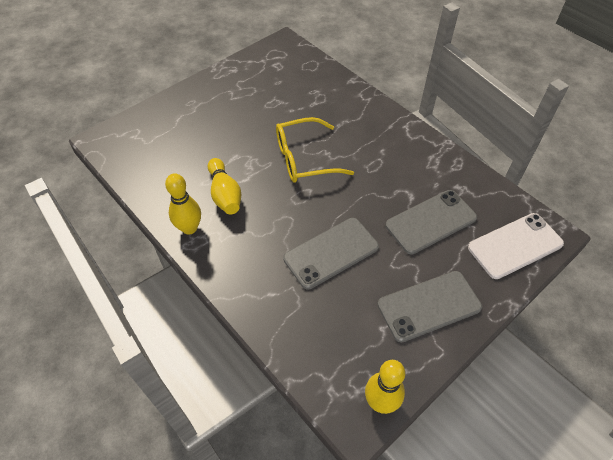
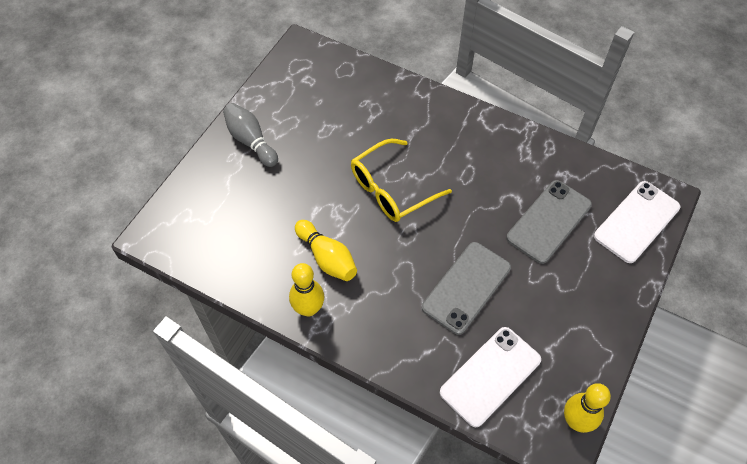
camera: 20 degrees left, 5 degrees up
(211, 95) = (251, 141): none -> grey bowling pin
(317, 333) = (490, 376): none -> white phone
(429, 306) = (582, 311): grey phone -> none

